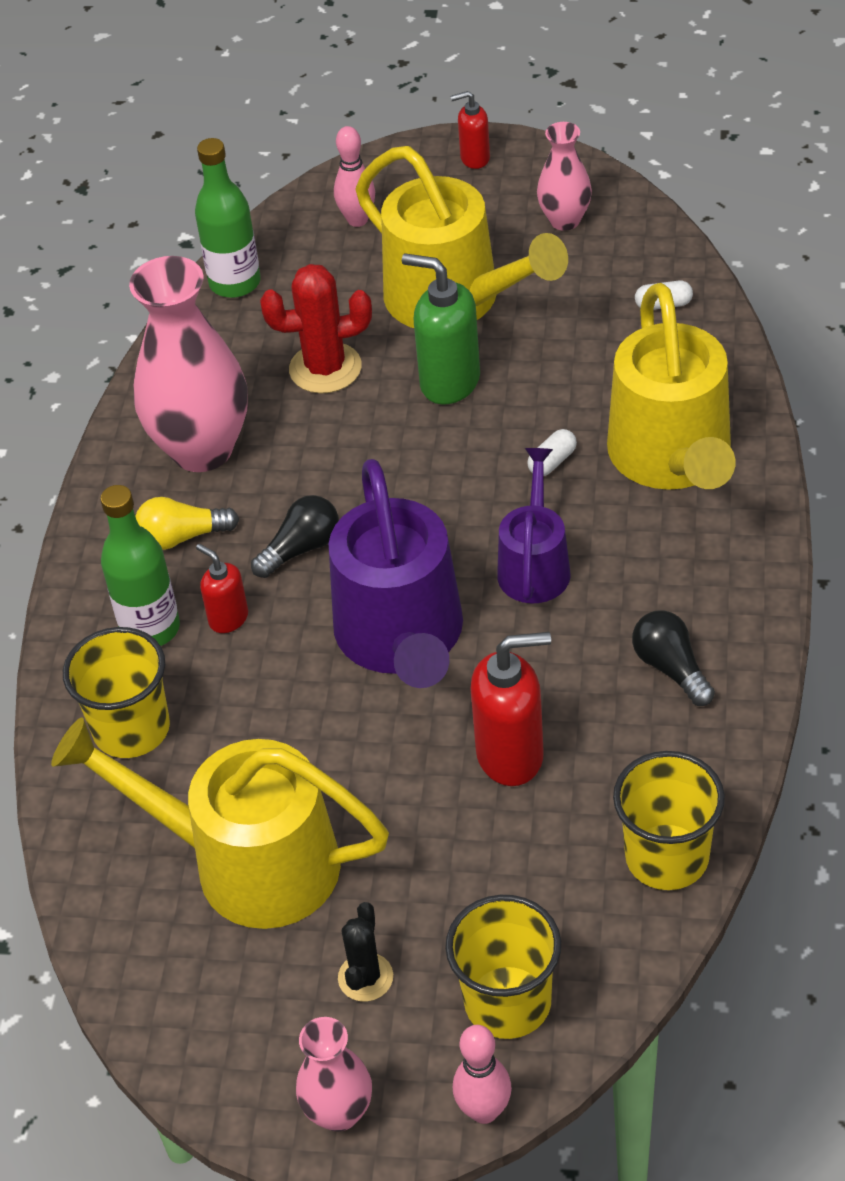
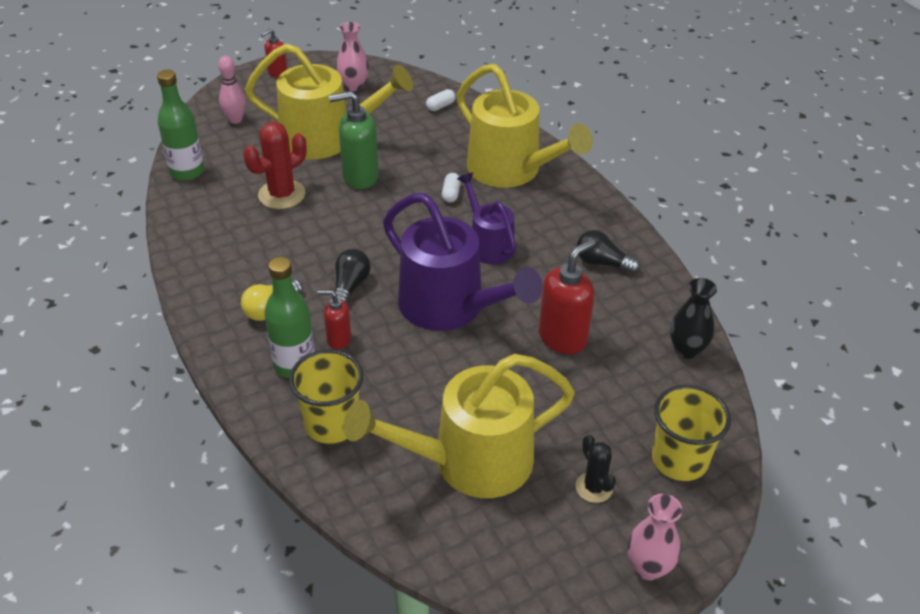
camera: 40 degrees left, 5 degrees down
(202, 449) = (242, 260): pink vase -> none
(484, 1110) = (721, 521): pink bowling pin -> none
(667, 857) = (686, 350): yellow cup -> black vase

